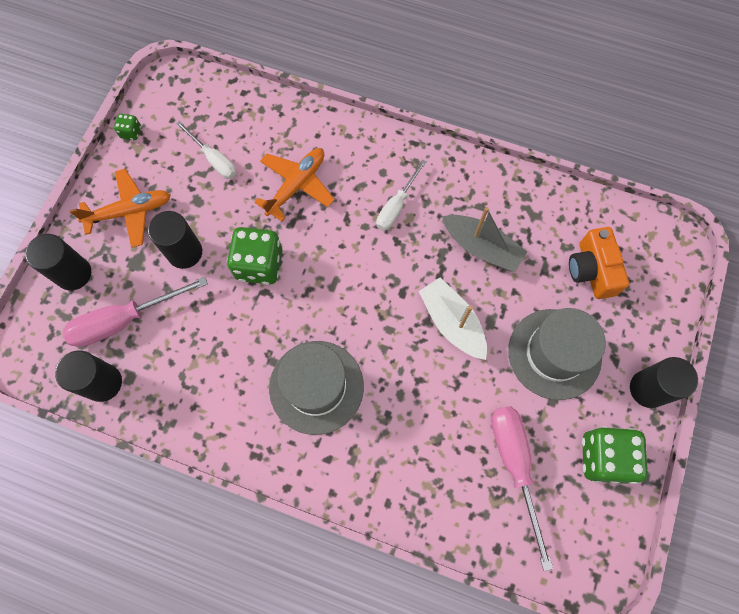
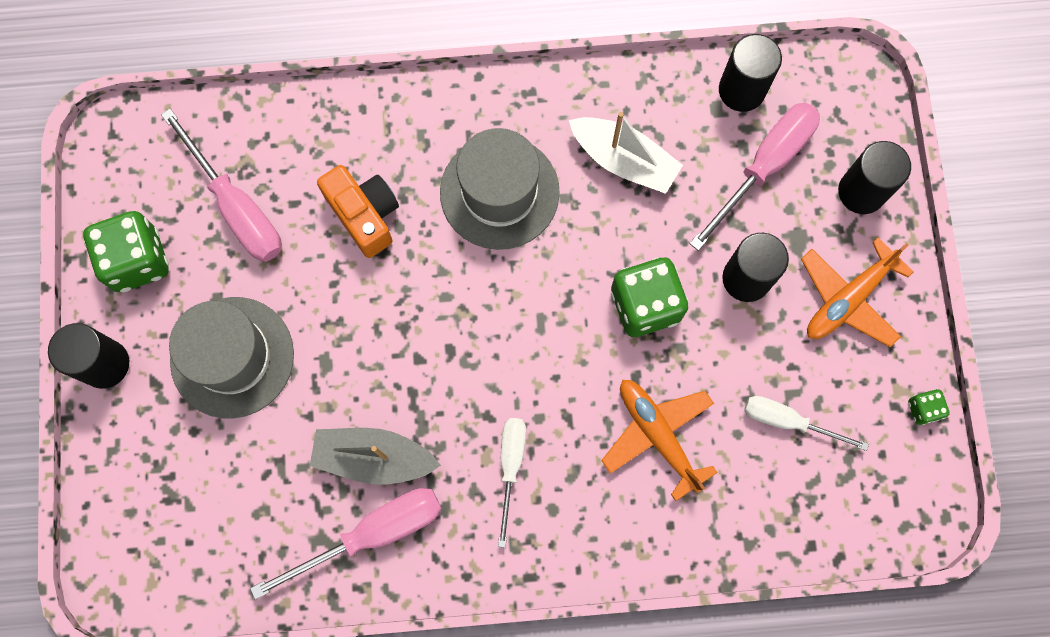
camera: 155 degrees right, 5 degrees up
(297, 185) = (657, 435): orange plane -> orange plane turned 135 degrees clockwise
(452, 323) = (372, 339): white boat -> white boat (624, 160)
(500, 204) = (372, 534): none -> pink screwdriver
(592, 270) = (218, 492): orange camera -> orange camera (364, 215)

